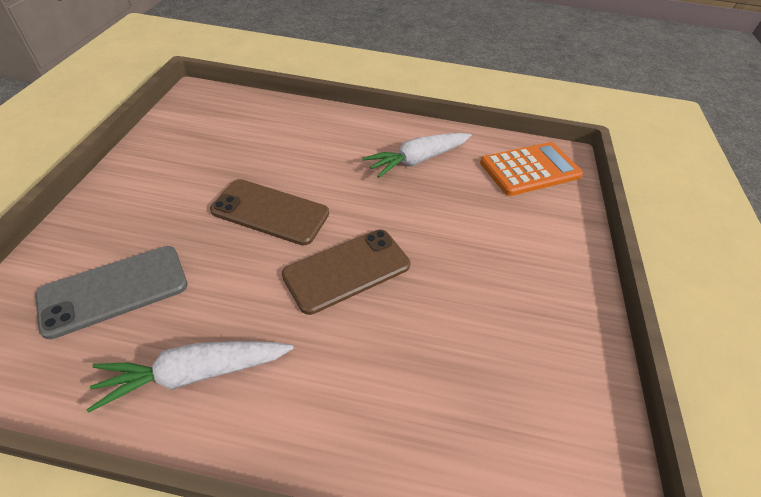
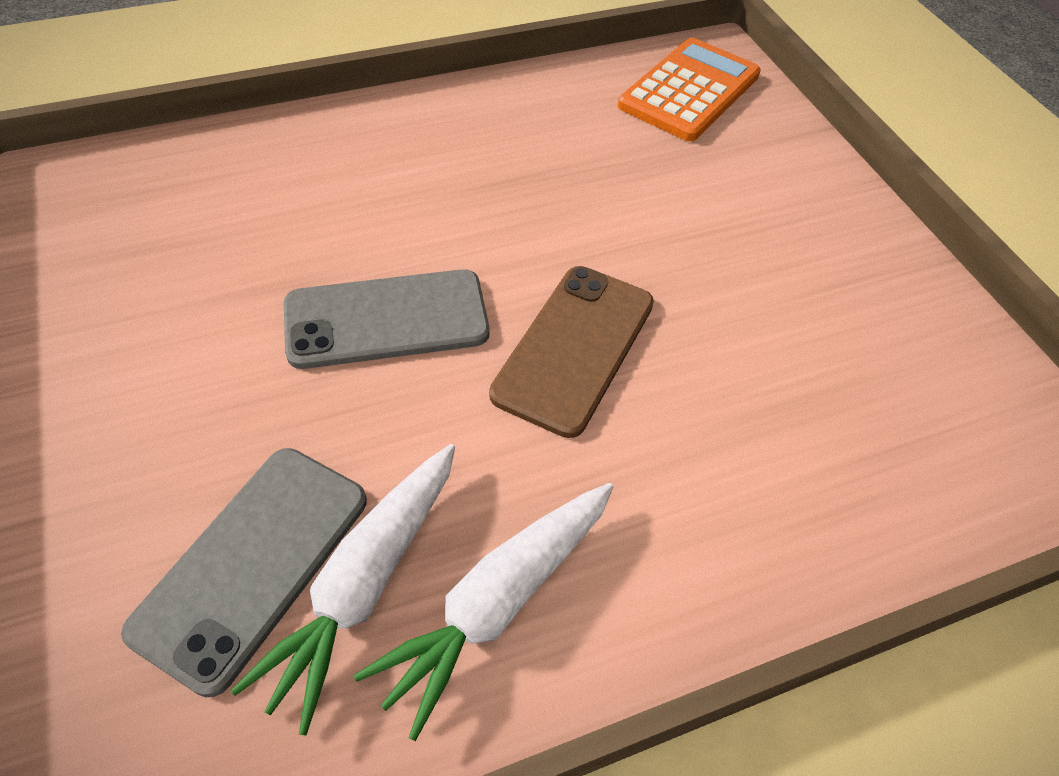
camera: 30 degrees left, 5 degrees up
(270, 212) = (386, 319): brown phone -> grey phone
(417, 160) = (532, 140): white carrot -> white carrot (366, 583)

